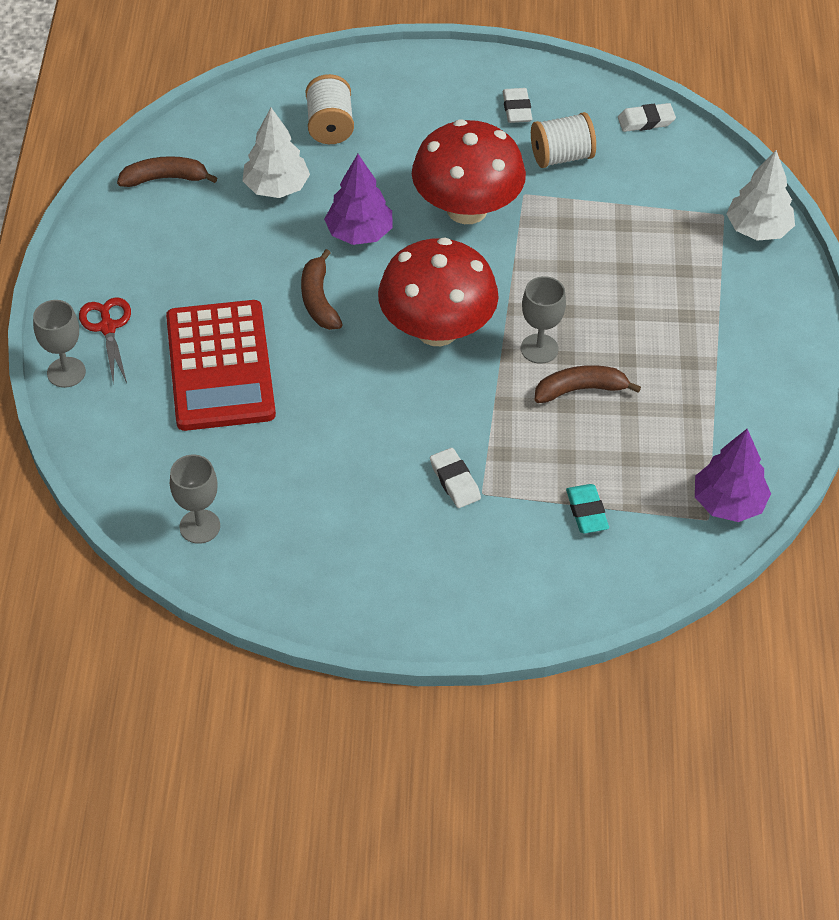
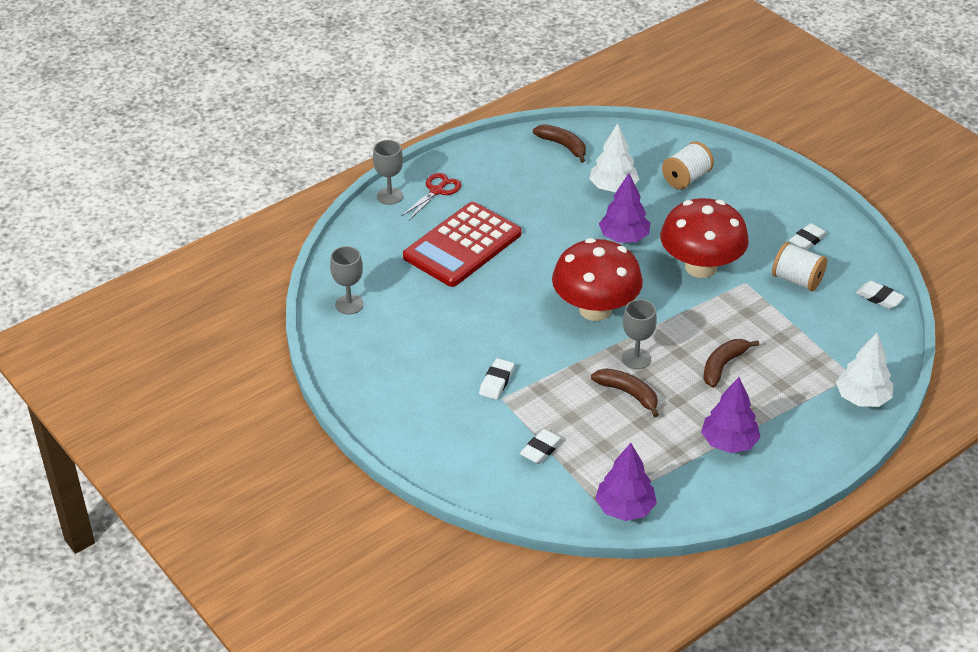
camera: 50 degrees right, 10 degrees down
(319, 300) = (555, 252): brown banana -> brown banana (723, 366)
(586, 512) = (541, 449): turquoise eraser -> white eraser
(719, 363) = (729, 442): none -> purple tree

